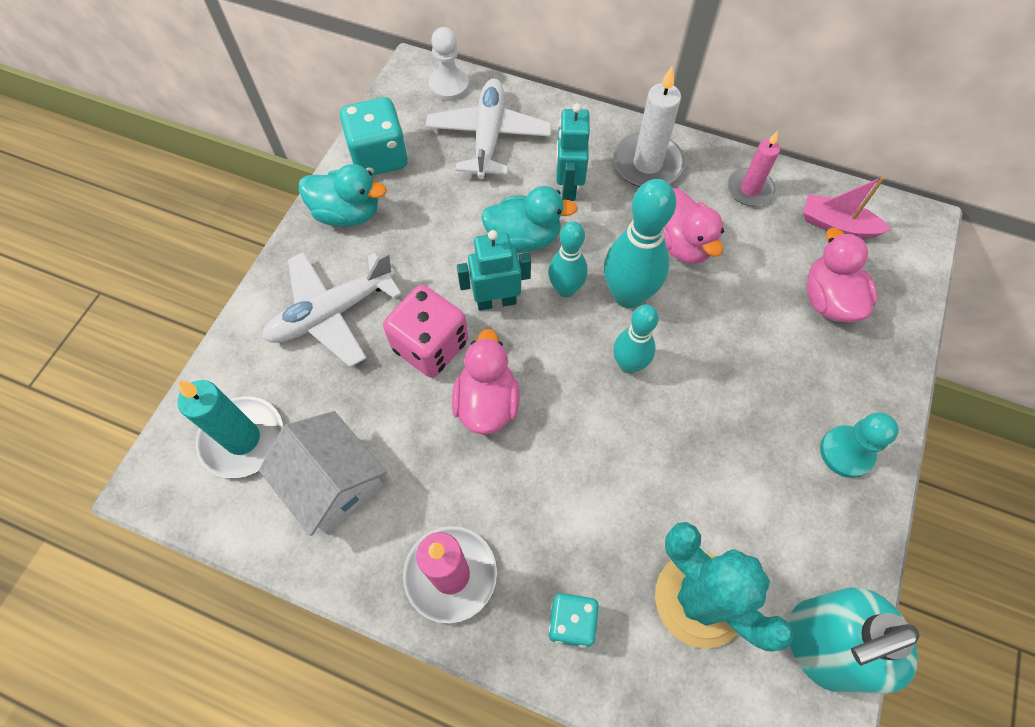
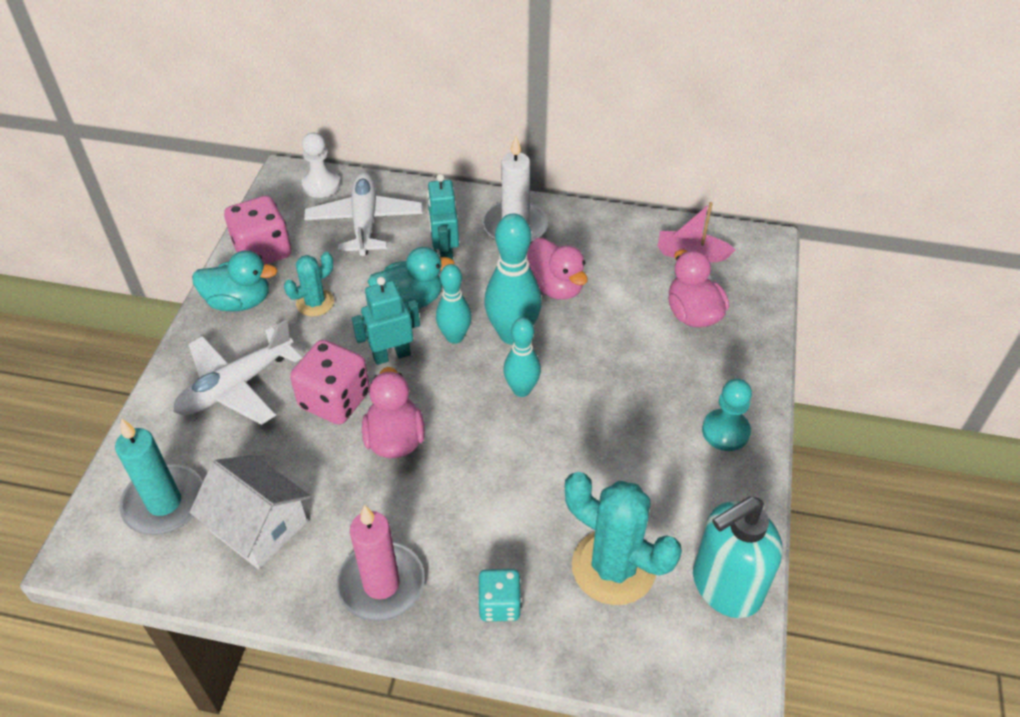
camera: 10 degrees left, 15 degrees down
(379, 157) = (263, 251): turquoise dice -> pink dice
(425, 226) = (315, 303): none -> turquoise cactus
(749, 189) = (610, 236): pink candle -> none

